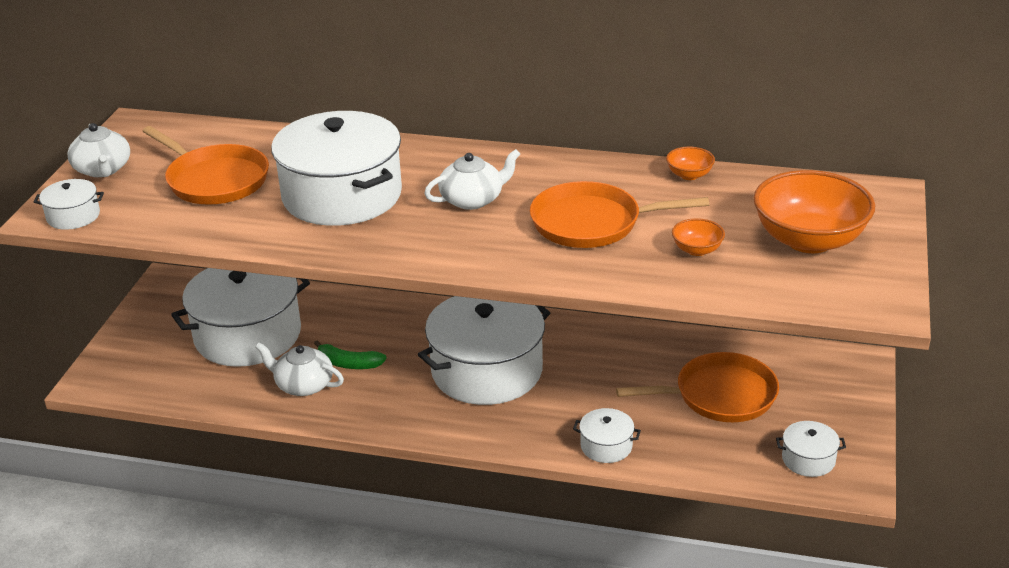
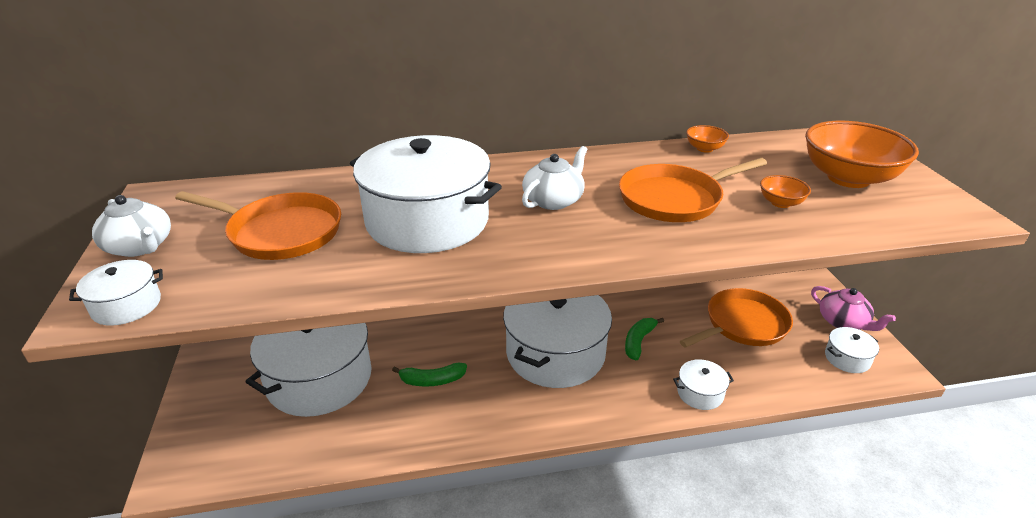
camera: 25 degrees left, 0 degrees up
(303, 385) = (402, 414): white teapot -> none
(584, 382) = (638, 342): none -> green banana
(846, 423) = (843, 322): none -> pink teapot

